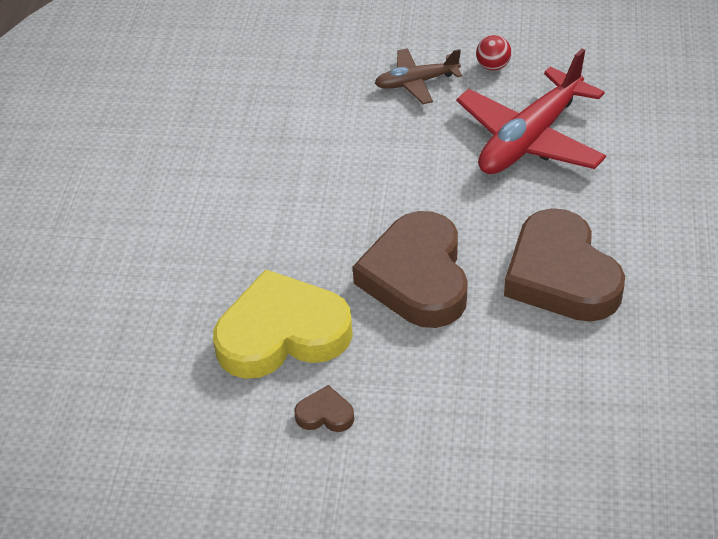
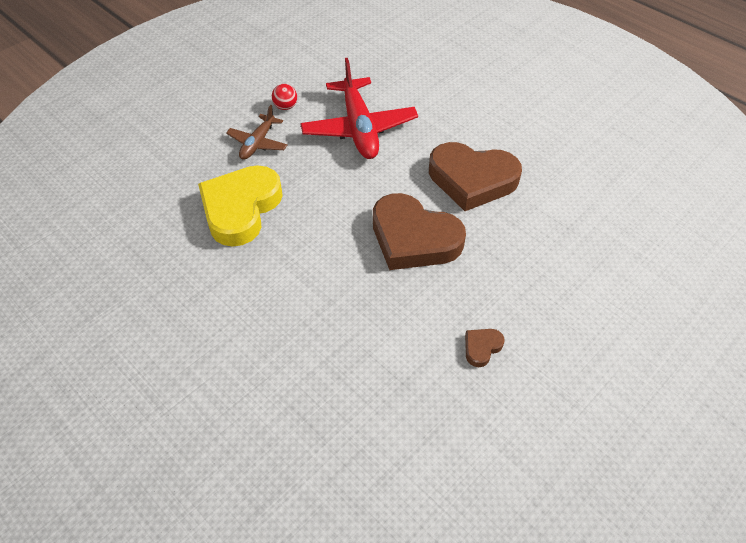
camera: 55 degrees left, 5 degrees up
(282, 333) = (396, 330): yellow heart -> yellow heart (241, 208)

